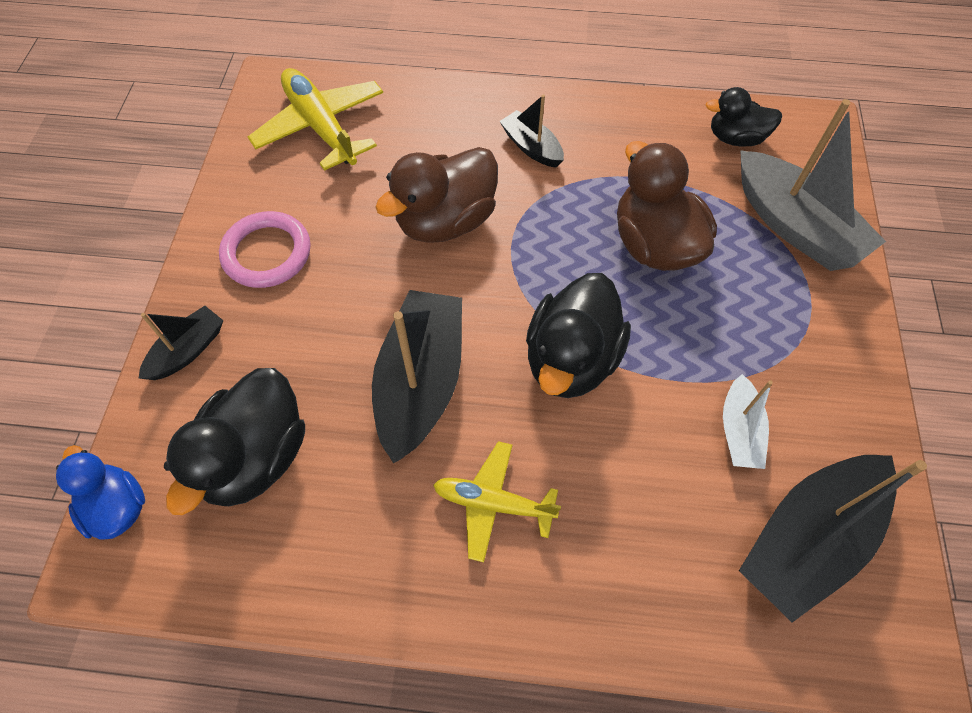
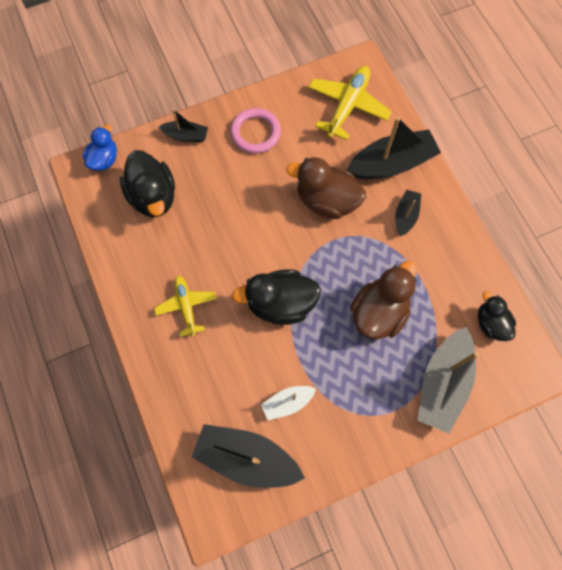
camera: 60 degrees right, 10 degrees up
(255, 457) = (153, 196): black duck -> black duck turned 105 degrees counterclockwise
(421, 382) = (228, 242): black boat -> black boat (391, 164)

